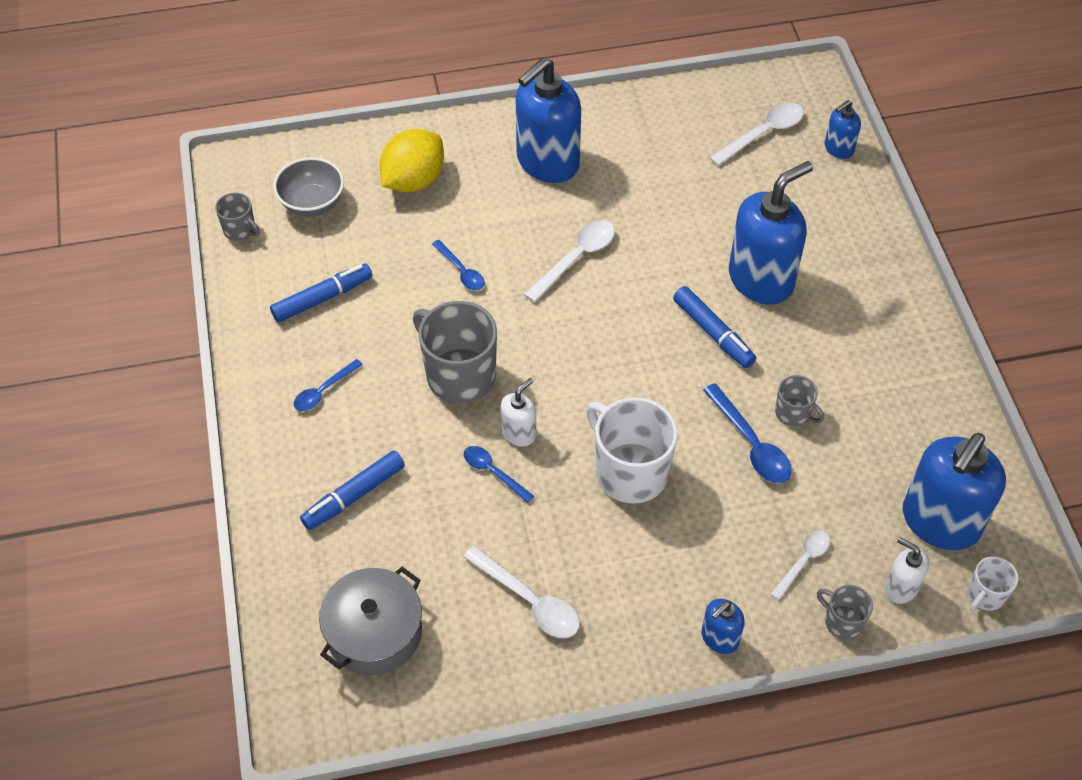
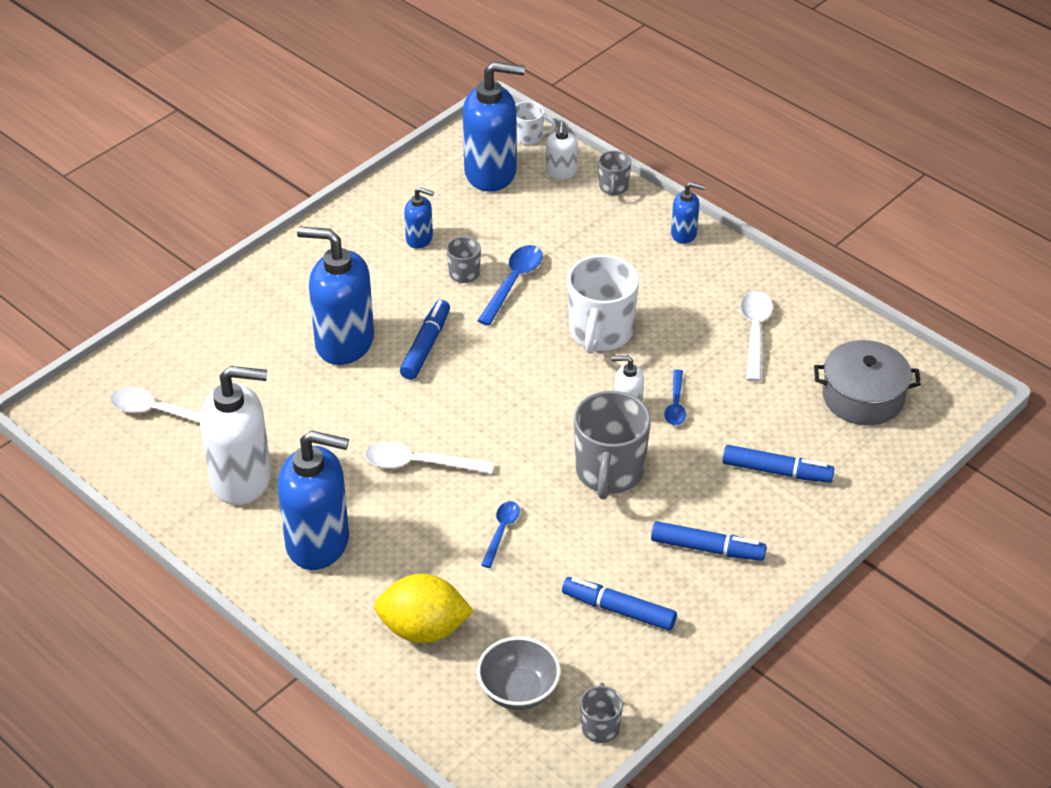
camera: 125 degrees left, 10 degrees down
(324, 391) = (707, 548): blue spoon -> blue marker
(650, 149) = (242, 479): none -> white soap dispenser
(803, 561) = (586, 220): white spoon -> none
(838, 149) = (144, 358): blue soap dispenser -> blue soap dispenser (419, 239)

